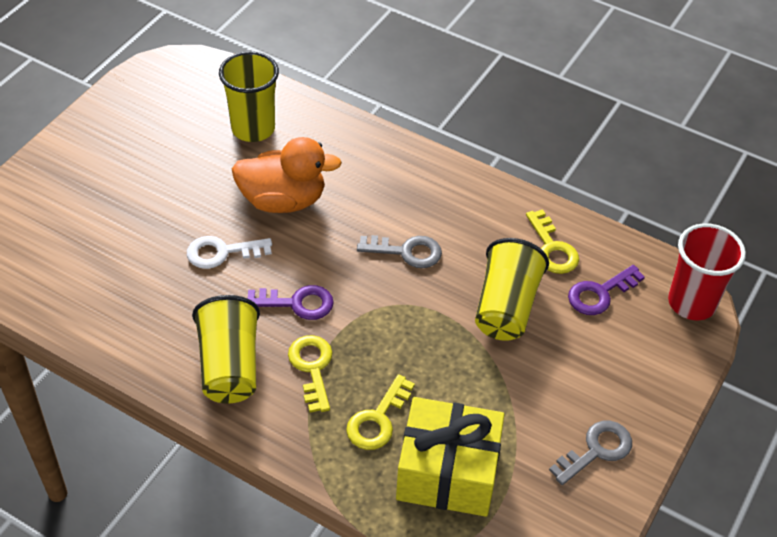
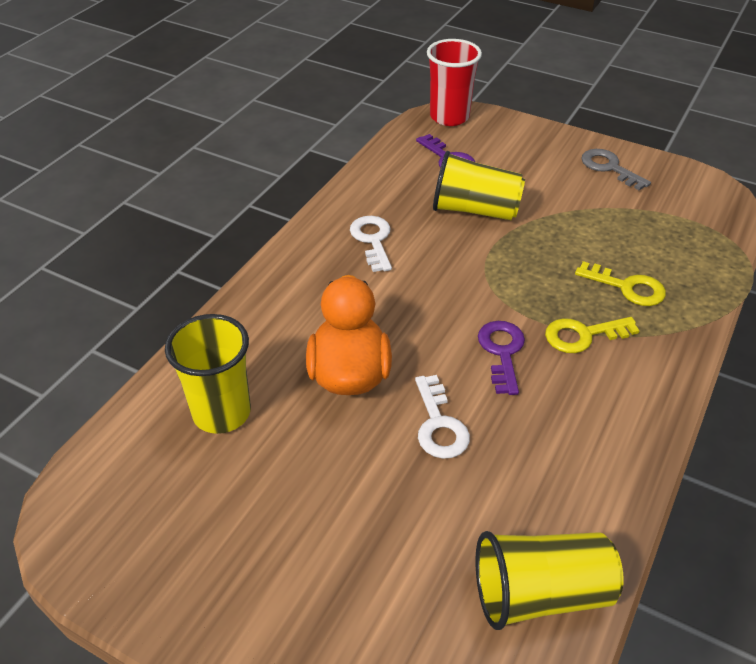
camera: 90 degrees left, 5 degrees down
(230, 366) = (602, 402): yellow cup -> yellow cup (540, 593)
(406, 252) = (417, 272): grey key -> none
(447, 472) = (664, 244): yellow gift -> none
(455, 222) = (372, 240): none -> white key
(552, 248) = (400, 182): yellow key -> none

